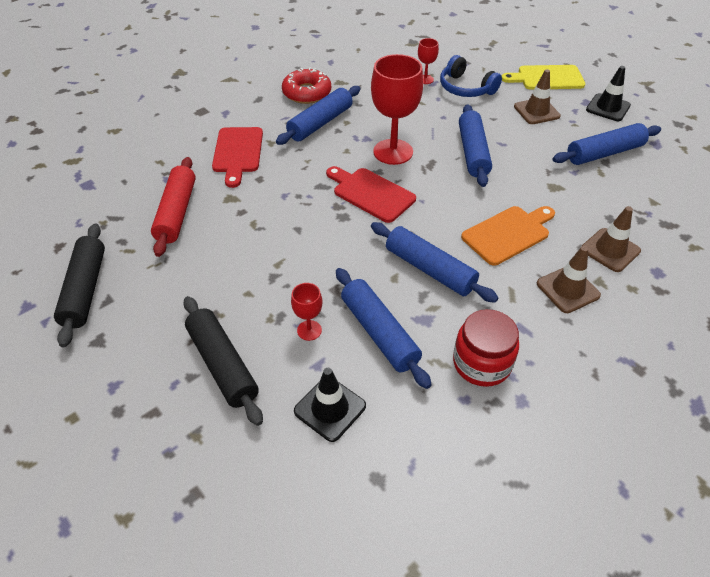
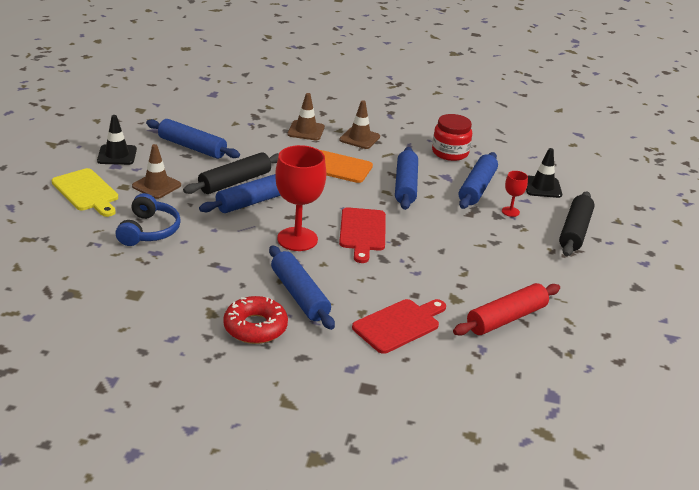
camera: 130 degrees left, 15 degrees down
(85, 290) = (622, 318): black rolling pin -> black rolling pin (235, 182)
(320, 123) = (299, 295): blue rolling pin -> blue rolling pin turned 60 degrees clockwise
(425, 79) = (153, 259): red goblet -> none

